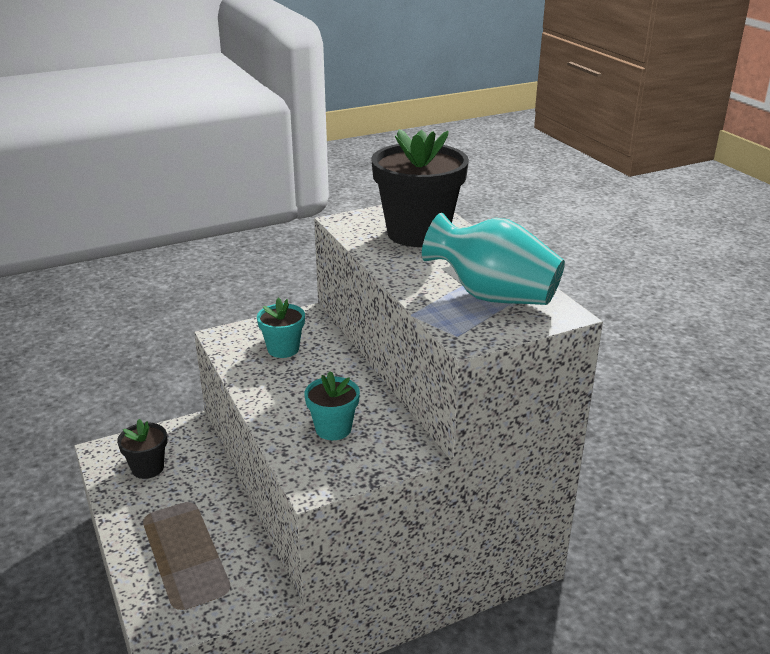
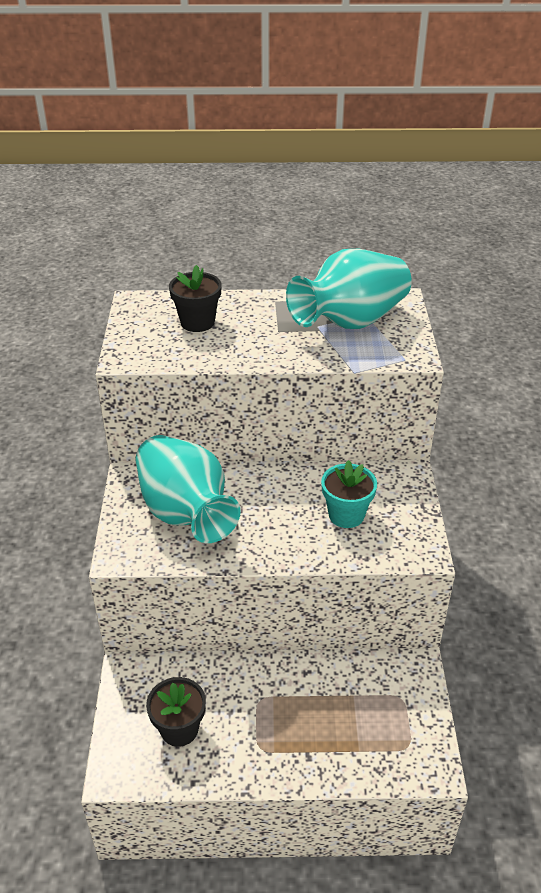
camera: 65 degrees left, 10 degrees up
(283, 349) = (185, 512): turquoise flower pot -> turquoise vase
(418, 233) = (197, 322): black flower pot -> black flower pot, size x0.51

